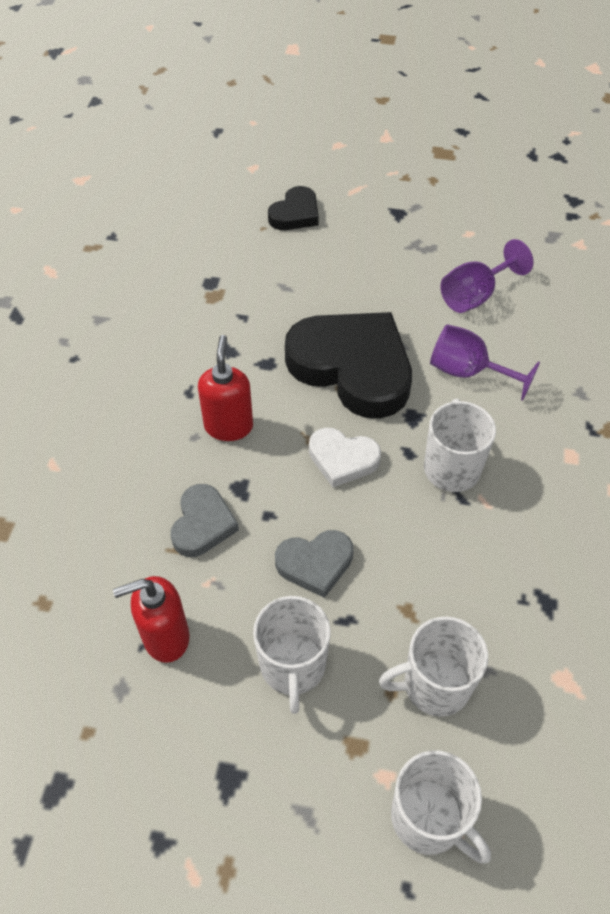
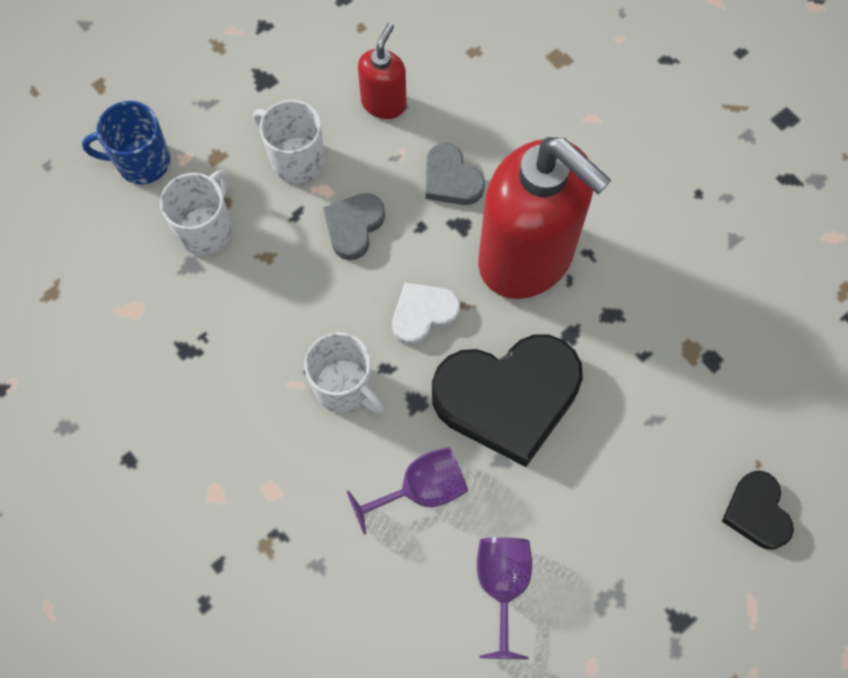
camera: 130 degrees right, 15 degrees up
(228, 426) = (527, 257): red soap dispenser -> red soap dispenser, size x2.18
(429, 818) = (141, 162): white mug -> blue mug

